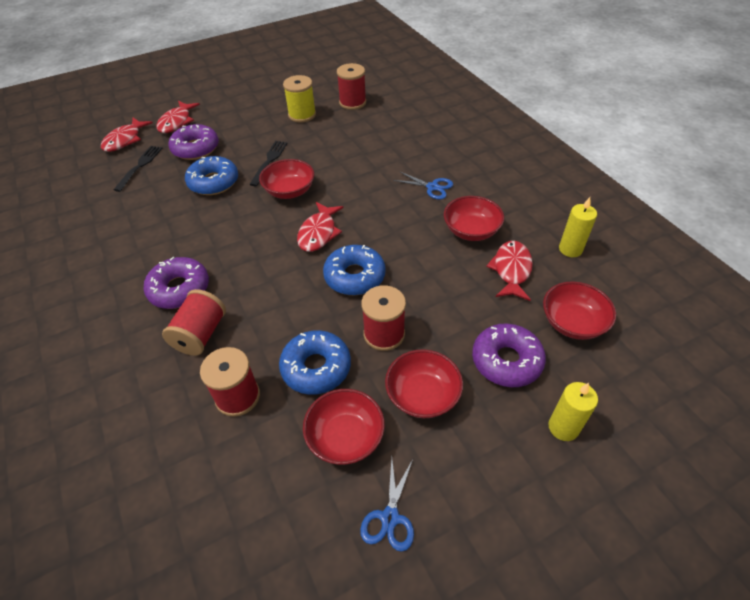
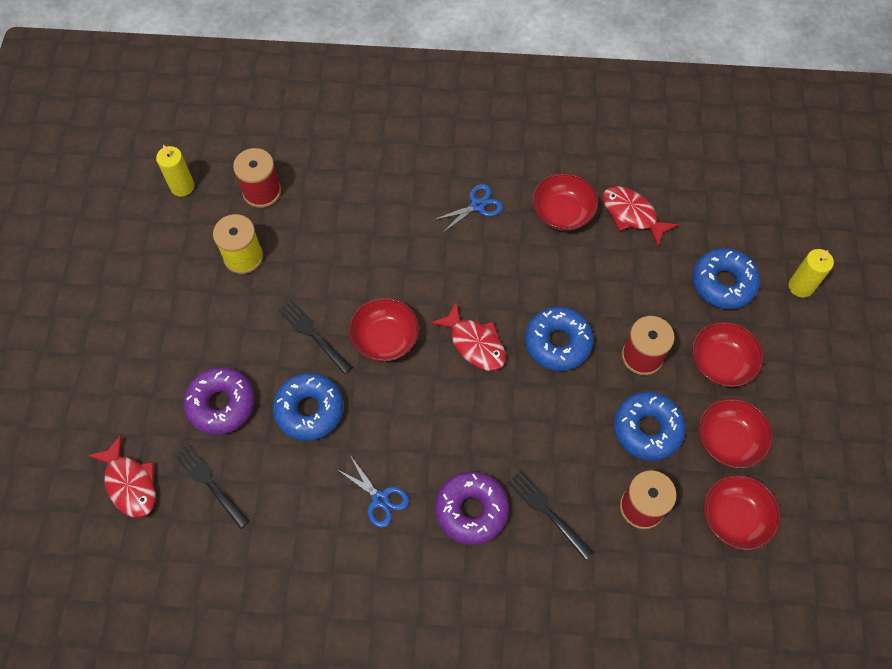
camera: 60 degrees left, 15 degrees up
(176, 122) = (138, 405): red fish -> none
(200, 334) = (548, 512): red spool -> black fork
(390, 517) = (810, 444): blue scissors -> blue scissors (380, 499)
(506, 361) = (723, 283): purple donut -> blue donut
(570, 249) = (637, 155): yellow candle -> yellow candle (182, 186)
(572, 322) = (714, 212): red bowl -> red bowl (734, 518)

